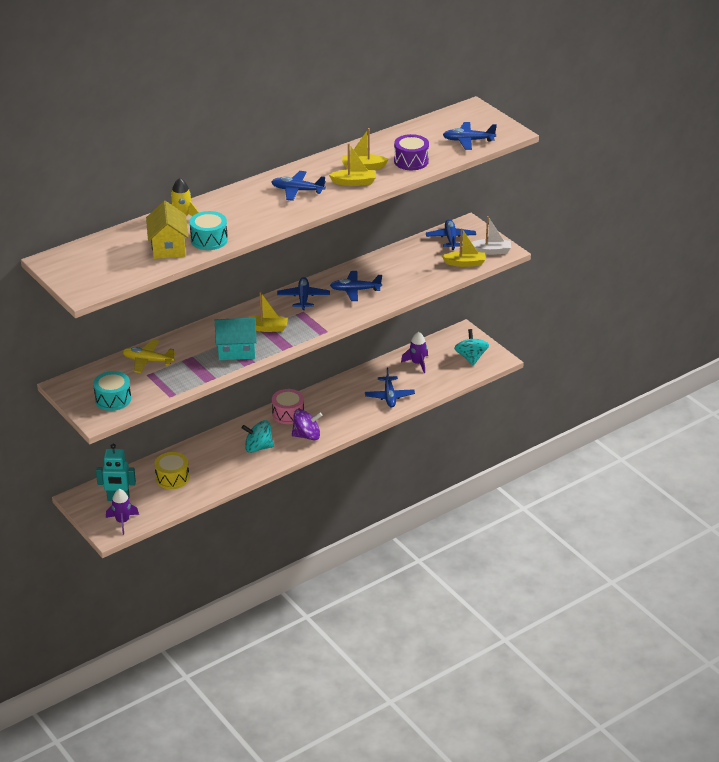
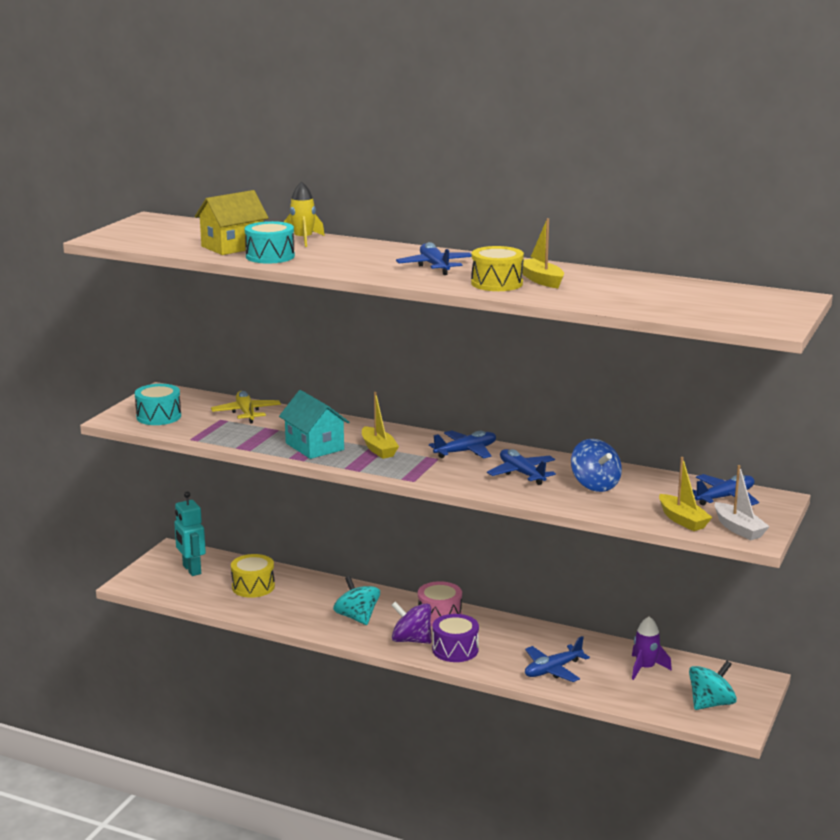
camera: 60 degrees right, 15 degrees down
(122, 522) = (154, 584): purple rocket -> none
(307, 436) = (411, 640): purple spinning top -> purple spinning top turned 150 degrees clockwise
(354, 182) = (497, 283): yellow boat -> yellow drum
(395, 272) = (595, 485): none -> blue spinning top
(411, 161) = (597, 296): purple drum -> purple drum (455, 650)
(468, 140) = (706, 311): blue plane -> none

